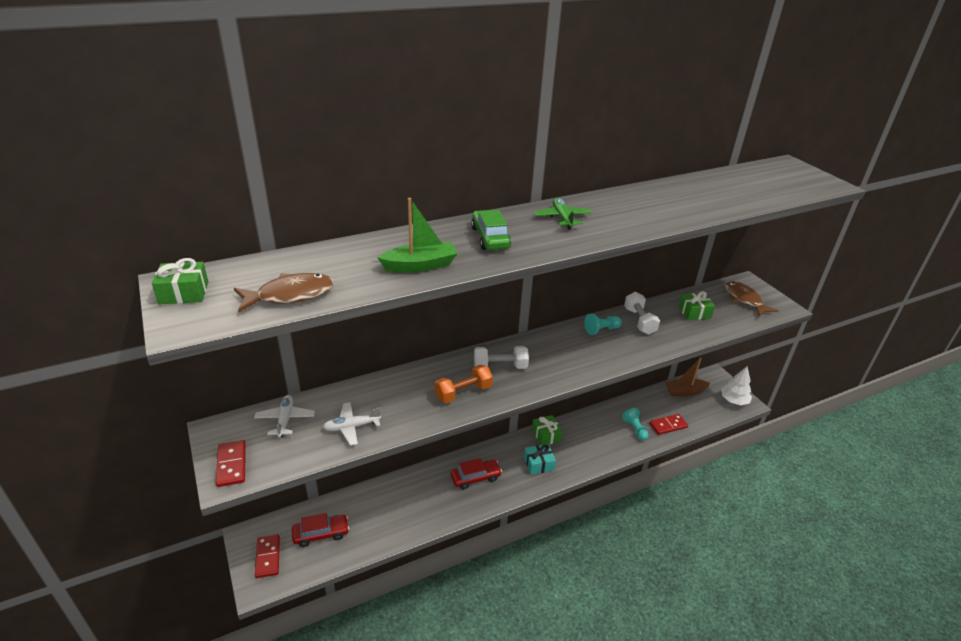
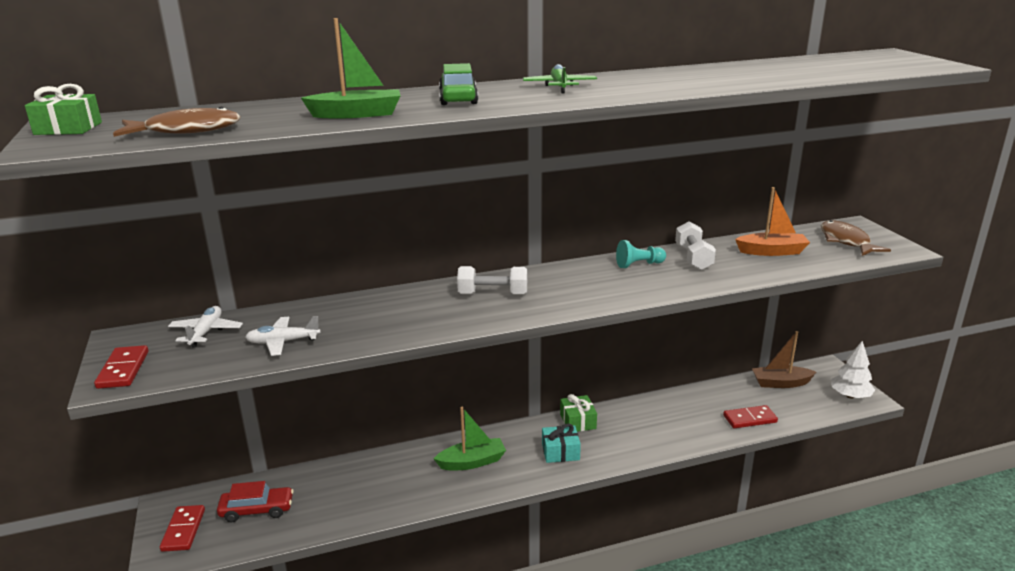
camera: 10 degrees right, 10 degrees down
(463, 392) = (436, 316): orange dumbbell -> none
(475, 478) = (472, 462): red car -> green boat
(634, 429) = (701, 420): turquoise pawn -> none
(694, 312) = (772, 251): green gift -> orange boat

